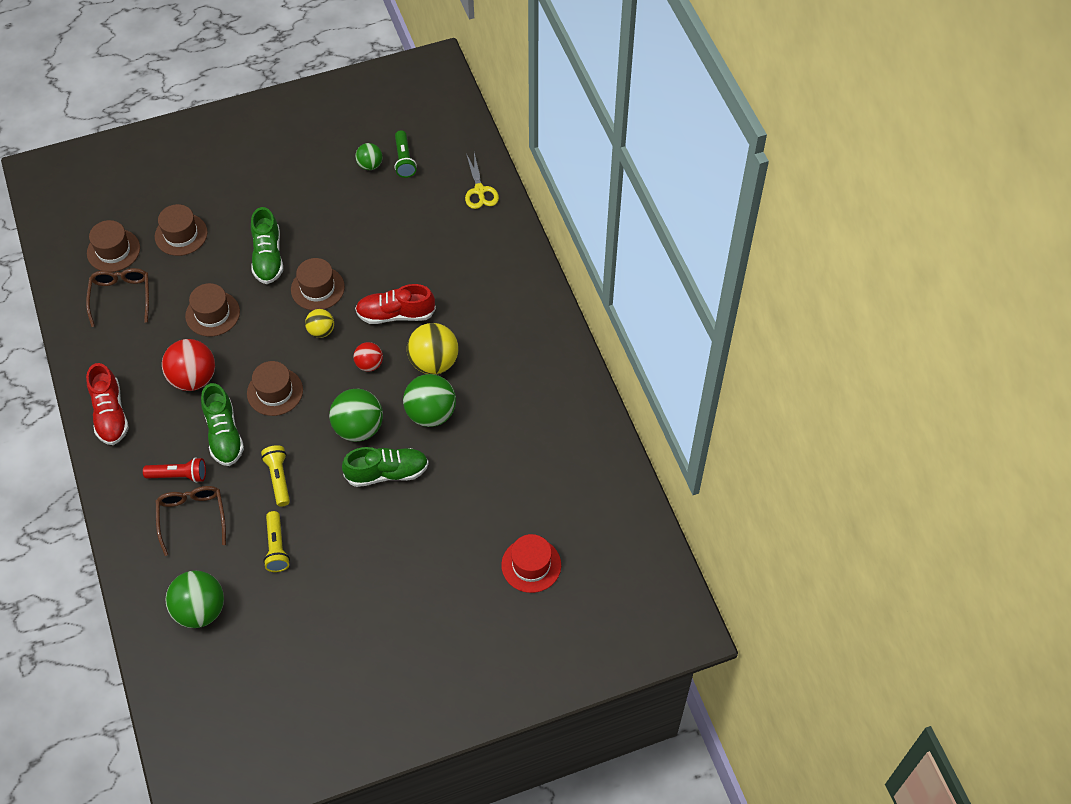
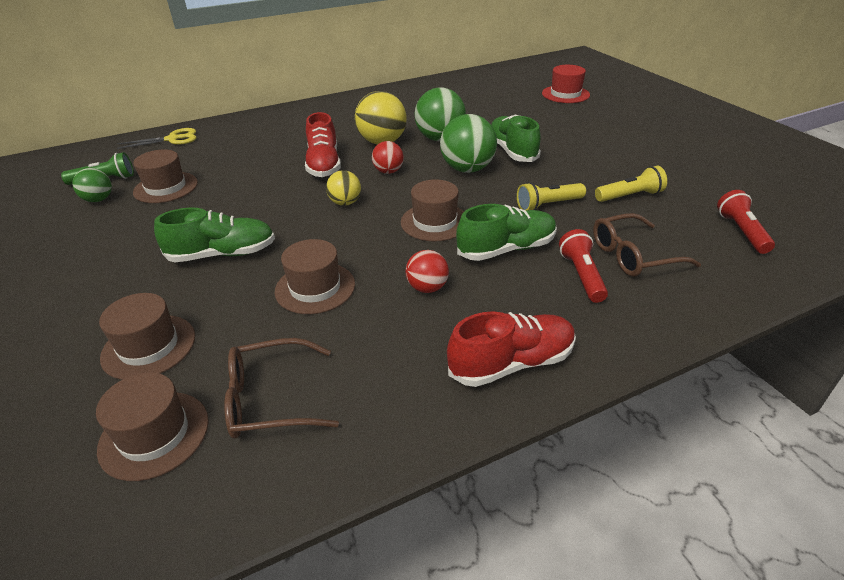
camera: 95 degrees left, 20 degrees down
(193, 378) = (427, 288): red ball -> red ball, size x0.57
(200, 610) = (741, 232): green ball -> red flashlight
(317, 288) = (282, 212): brown hat -> brown hat (166, 187)

